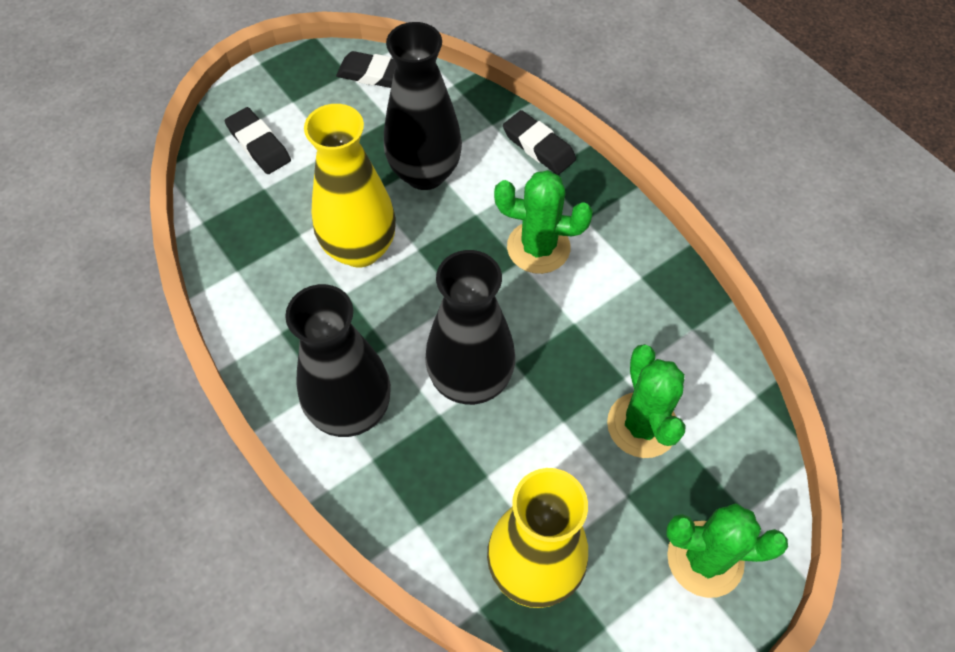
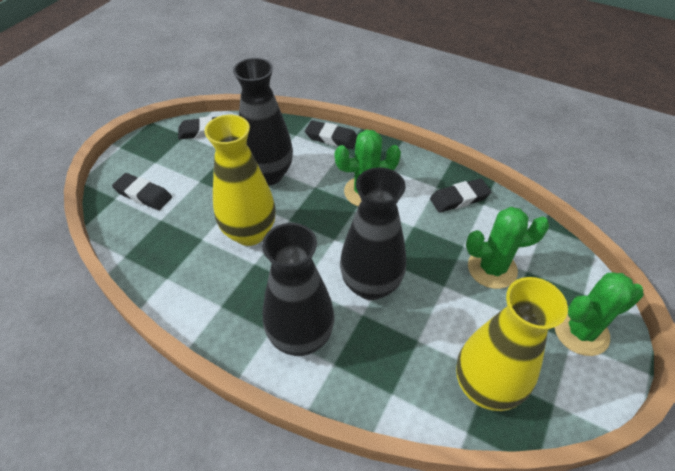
camera: 25 degrees left, 10 degrees down
(642, 425) = (492, 268): green cactus -> green cactus turned 60 degrees counterclockwise
(662, 307) = (459, 198): none -> black eraser

